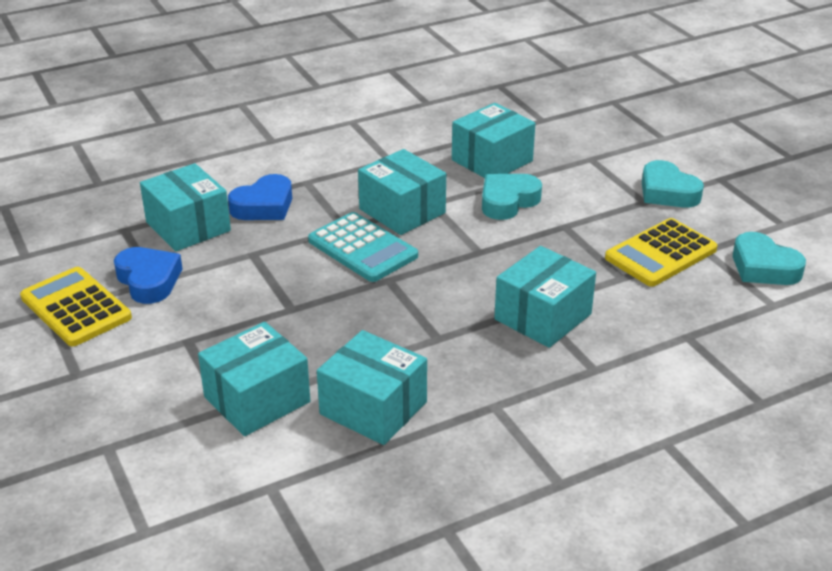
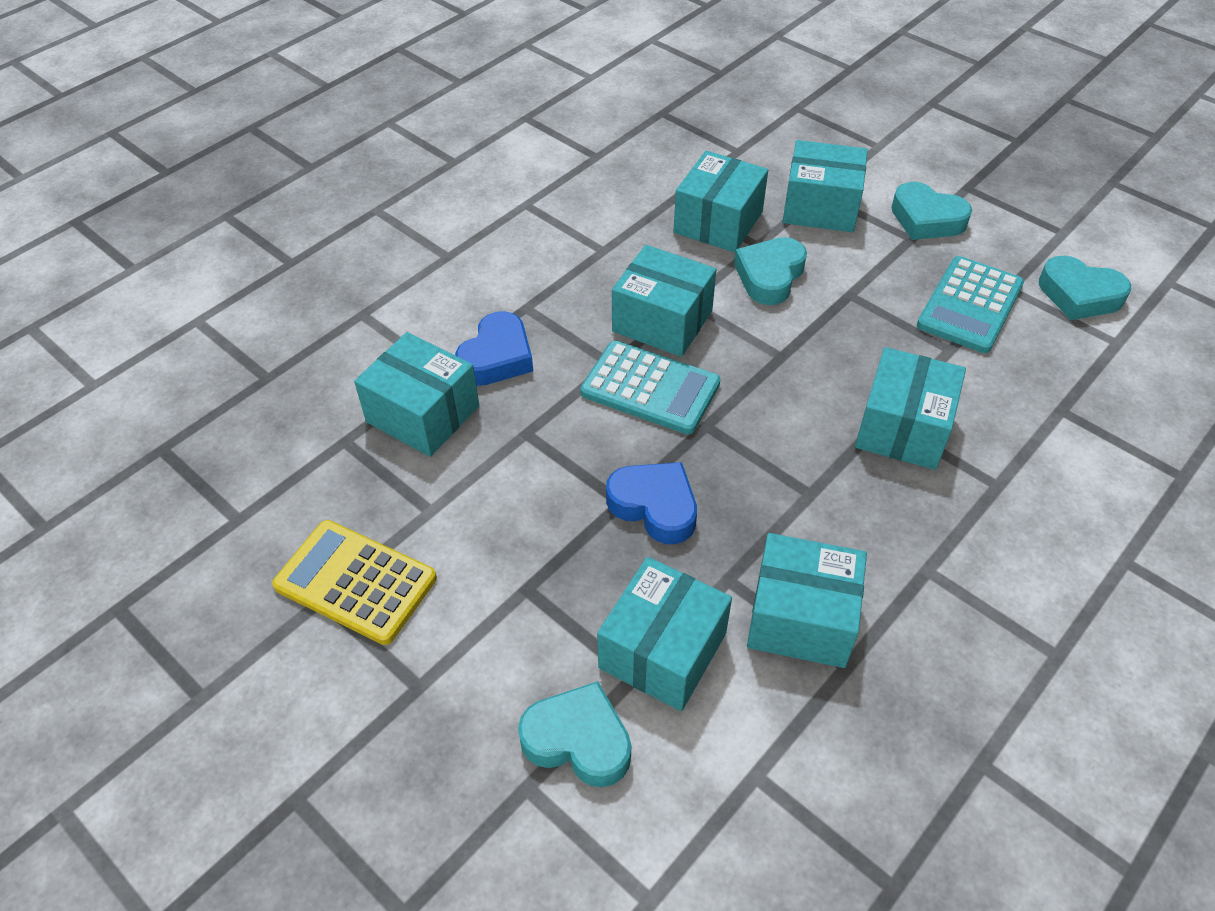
camera: 20 degrees left, 15 degrees up
(149, 280) = (423, 511): blue heart -> blue heart (654, 506)
(160, 432) = (578, 740): none -> turquoise heart
(583, 167) = (820, 207): none -> turquoise box
(661, 254) = (970, 305): yellow calculator -> turquoise calculator

